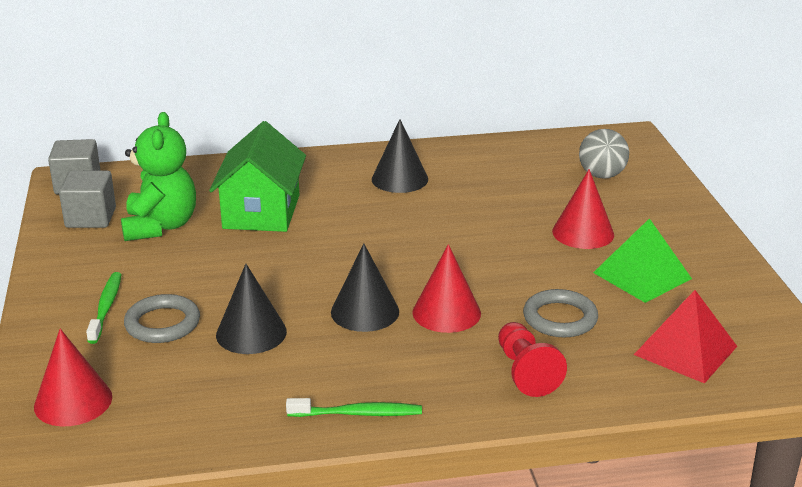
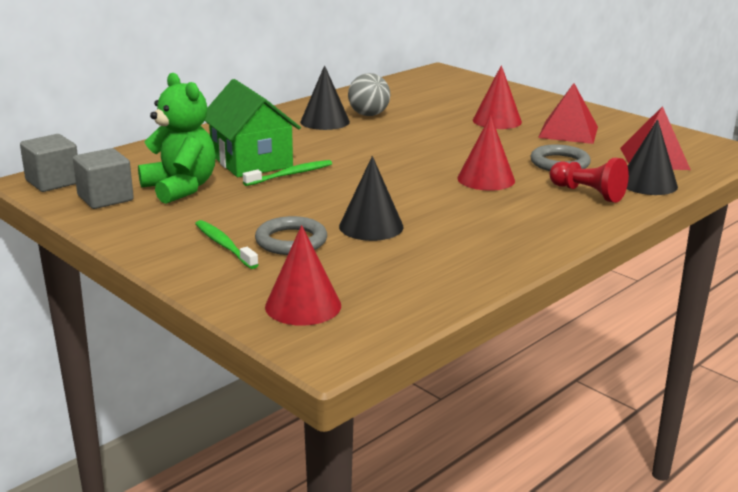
camera: 35 degrees left, 5 degrees down
(358, 413) = (526, 244): green toothbrush -> green toothbrush (291, 174)
(365, 311) = (431, 193): black cone -> black cone (647, 183)
(601, 175) = (457, 92): grey ball -> grey ball (368, 115)
(642, 275) = (568, 132): green pyramid -> red pyramid

